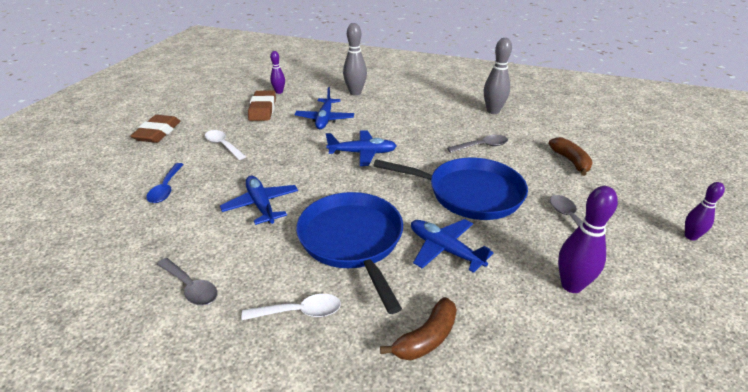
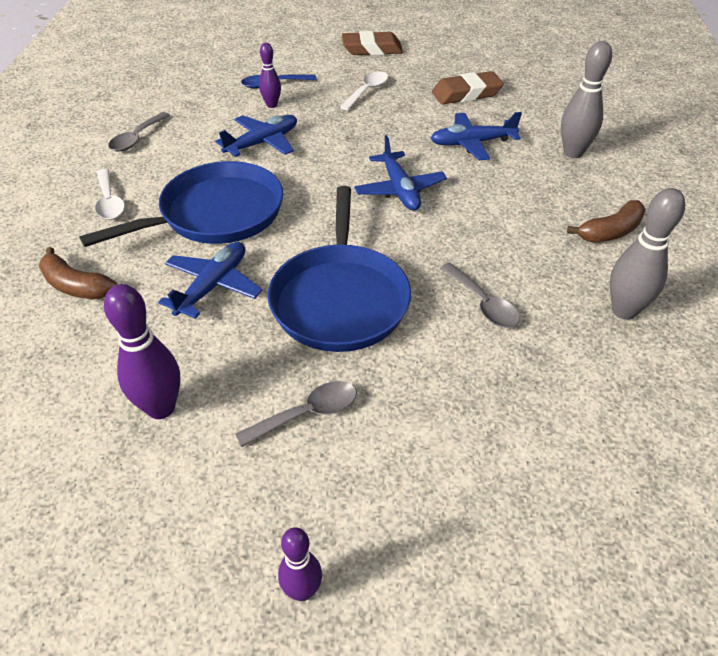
camera: 75 degrees right, 10 degrees up
(279, 92) = (523, 93): purple bowling pin -> purple bowling pin (271, 105)
(570, 161) = (491, 423): brown banana -> brown banana (610, 232)

